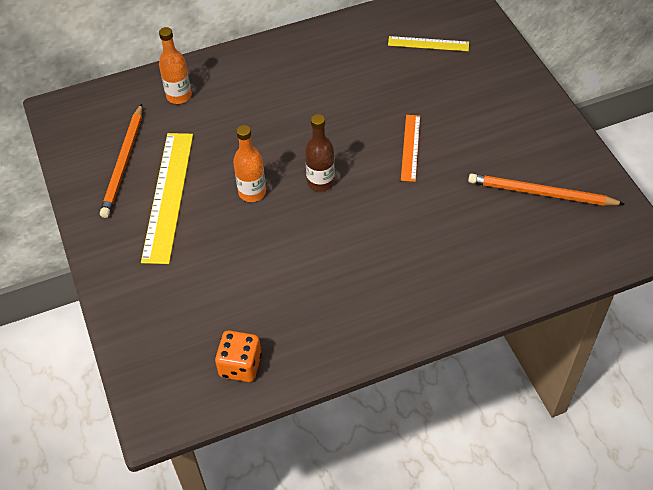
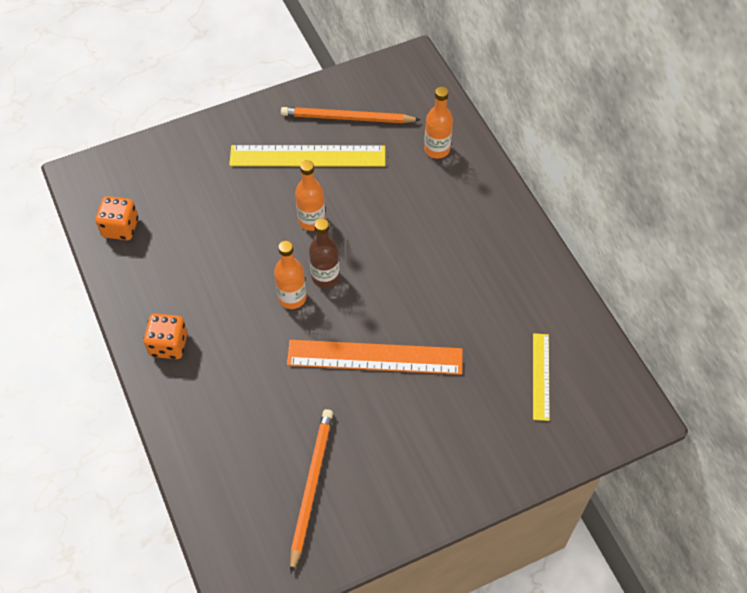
camera: 85 degrees right, 5 degrees up
(343, 208) = (292, 298): none -> orange bottle
(395, 309) = (168, 345): none -> orange dice
(410, 147) = (375, 357): orange ruler -> orange ruler, size x1.83

